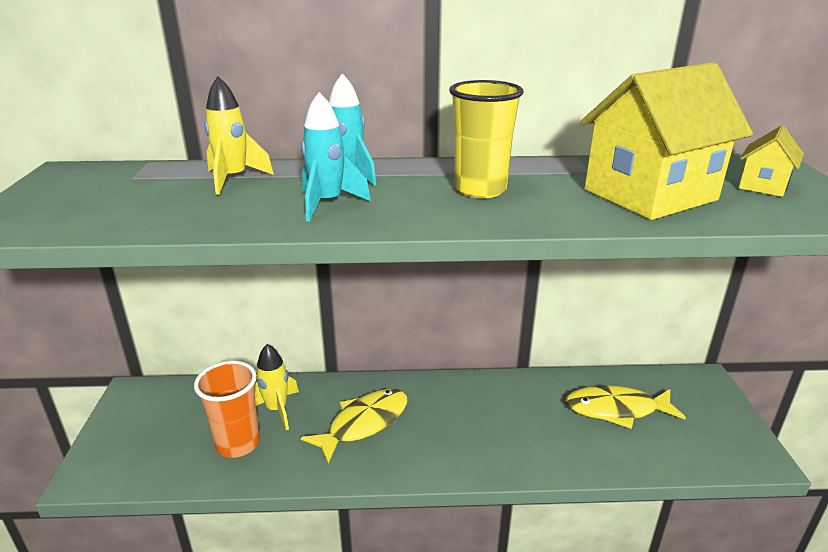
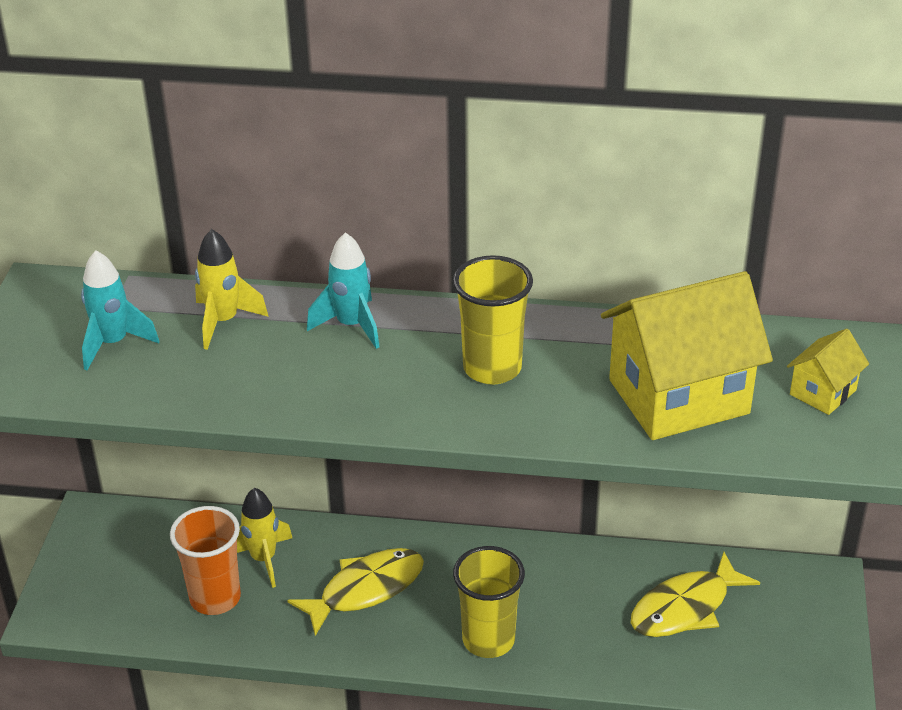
camera: 10 degrees right, 10 degrees up
(327, 204) = (320, 378): turquoise rocket -> turquoise rocket (113, 343)
(474, 451) = (488, 640): none -> yellow cup
(616, 409) = (685, 607): yellow fish -> yellow fish turned 45 degrees counterclockwise

